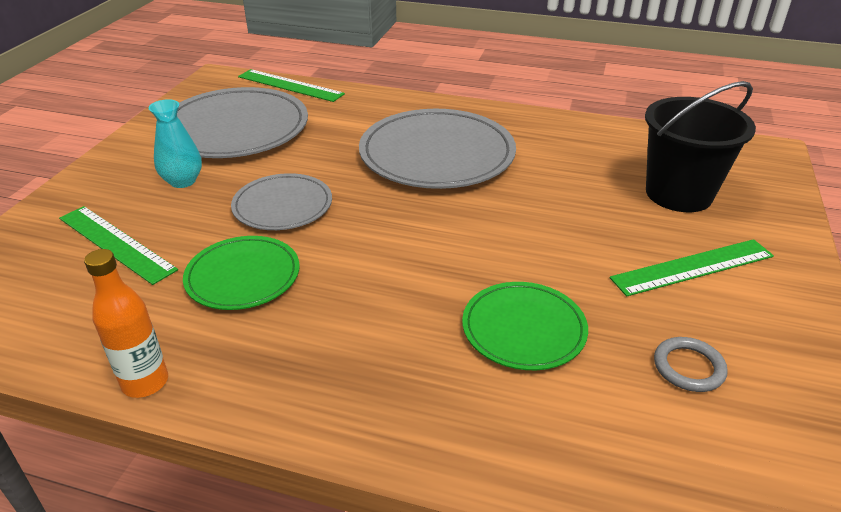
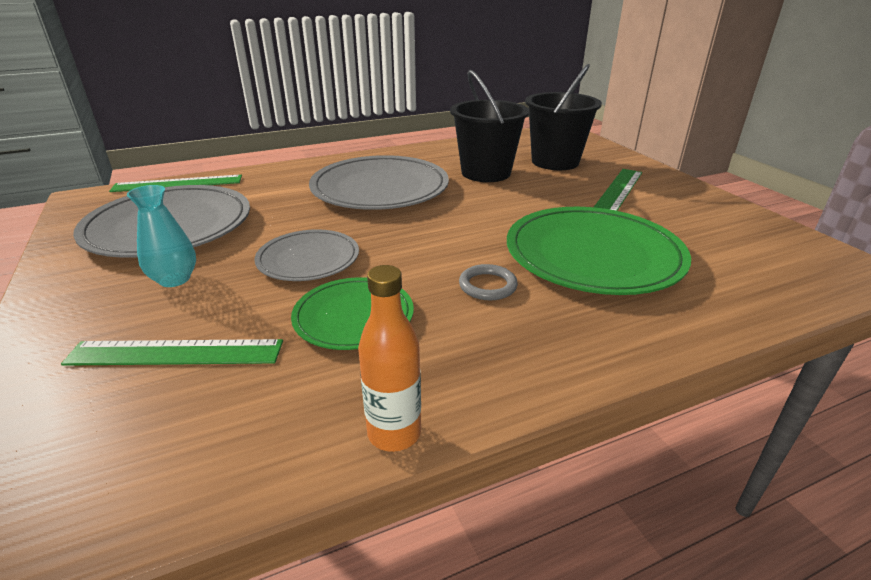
camera: 40 degrees left, 5 degrees down
(523, 329) = (593, 255): green plate -> green plate, size x1.75
(570, 177) = (486, 173): none -> black bucket
(688, 367) = (693, 234): grey ring -> grey ring (487, 286)

